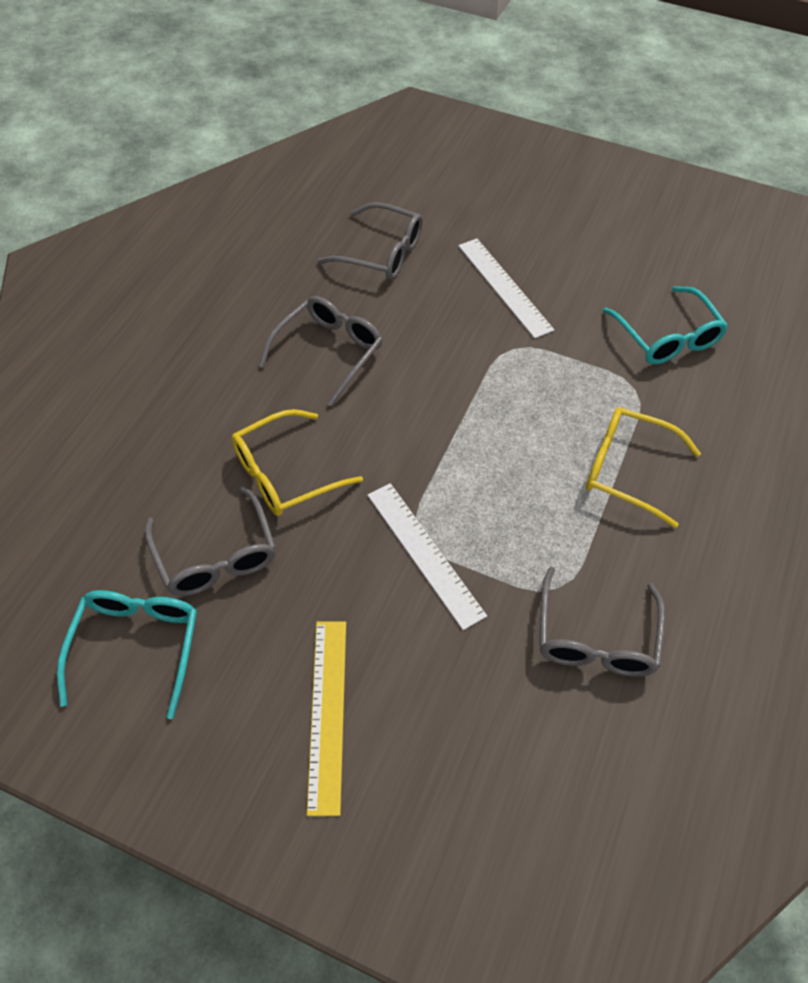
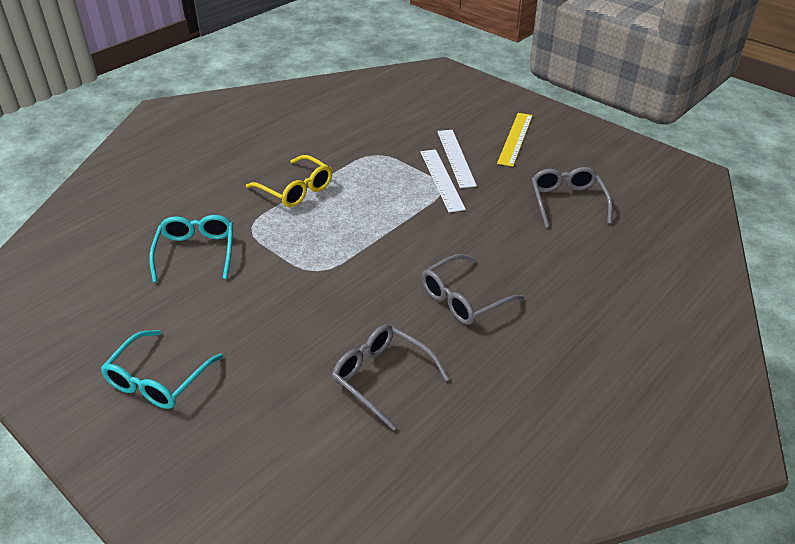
camera: 160 degrees left, 15 degrees down
(136, 647) = (614, 175): turquoise glasses -> turquoise glasses (159, 379)
(286, 473) = (516, 231): yellow glasses -> none
(504, 287) = (289, 318): white ruler -> white ruler (456, 157)
(596, 636) = (369, 136): grey glasses -> none

